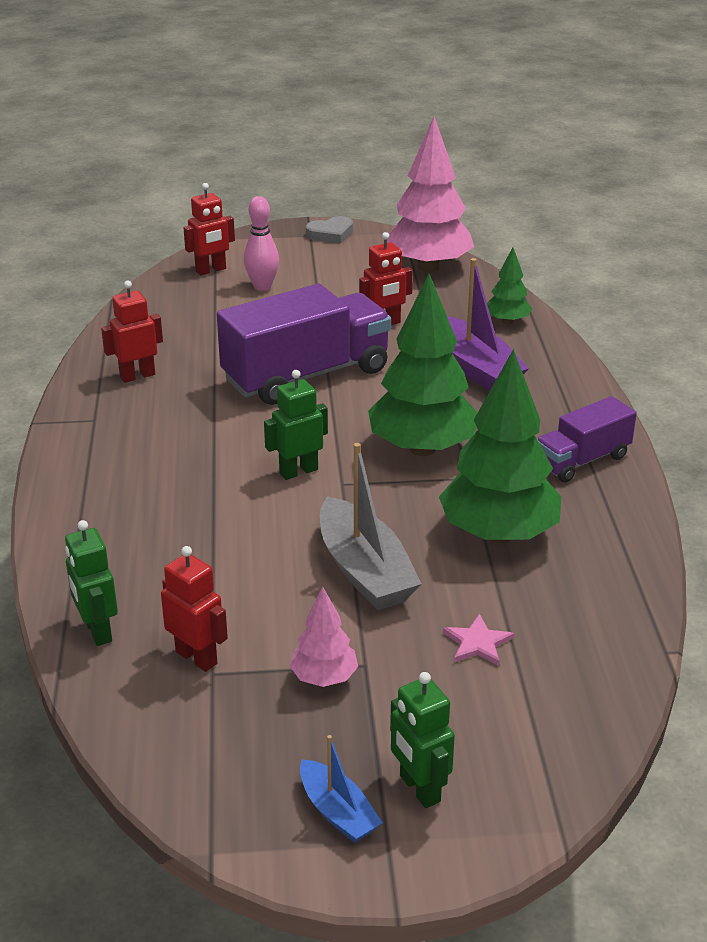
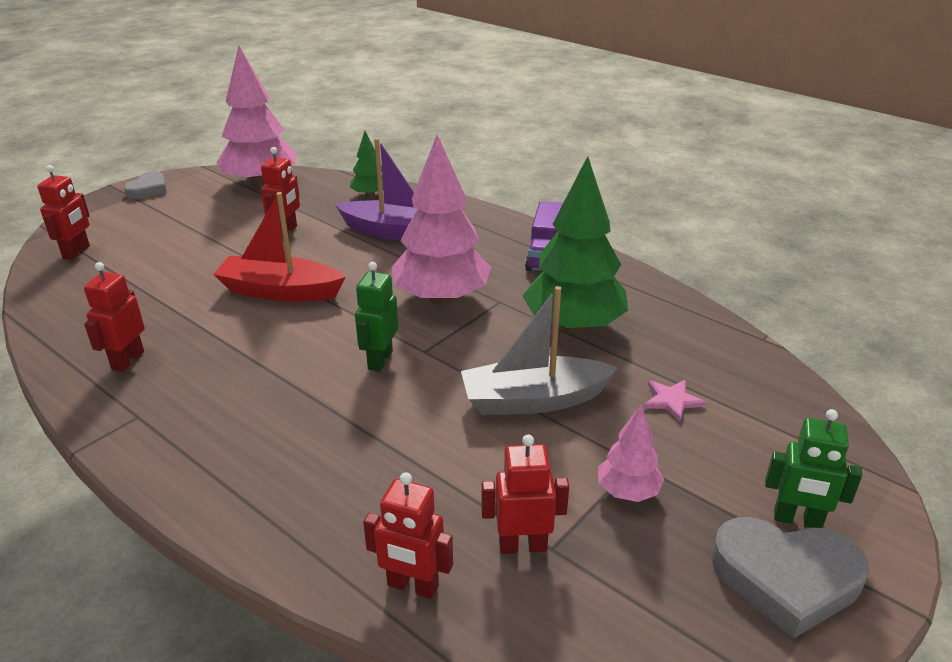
camera: 45 degrees left, 0 degrees up
(97, 631) = (412, 586): green robot -> red robot
(262, 286) = (144, 246): pink bowling pin -> none
(306, 375) = (280, 291): purple truck -> red boat
(337, 812) = (786, 578): blue boat -> grey heart
(364, 571) = (534, 400): grey boat -> grey boat turned 150 degrees clockwise
(422, 448) = (441, 299): green tree -> pink tree

